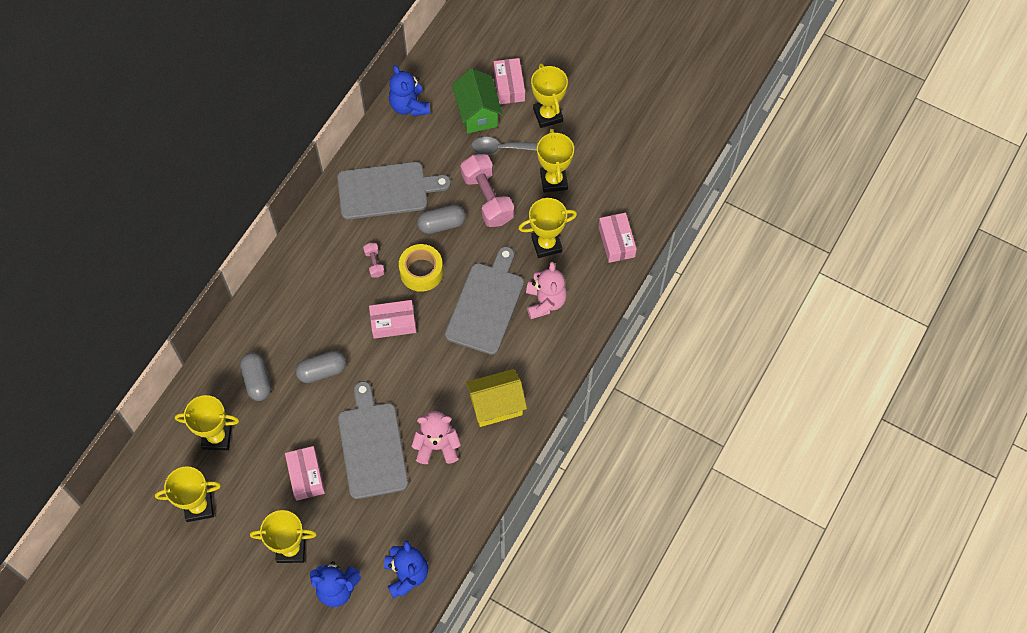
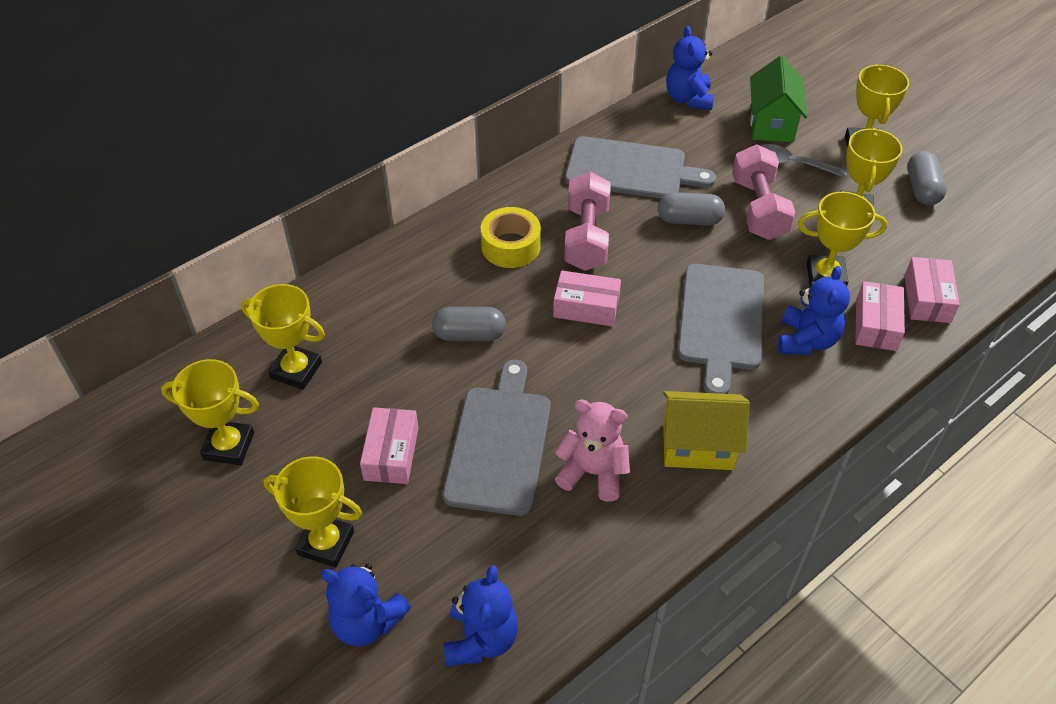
camera: 20 degrees right, 15 degrees down
(257, 380) = (380, 321): grey capsule -> grey capsule (922, 189)
(374, 263) = (586, 237): pink dumbbell -> pink dumbbell, size x2.17
(421, 272) = (645, 262): yellow tape -> yellow tape (510, 246)
(486, 304) = (721, 321): grey cutting board -> grey cutting board turned 150 degrees clockwise
(509, 86) = (819, 108): pink box -> pink box (876, 325)
(545, 302) = (806, 340): pink teddy bear -> blue teddy bear

